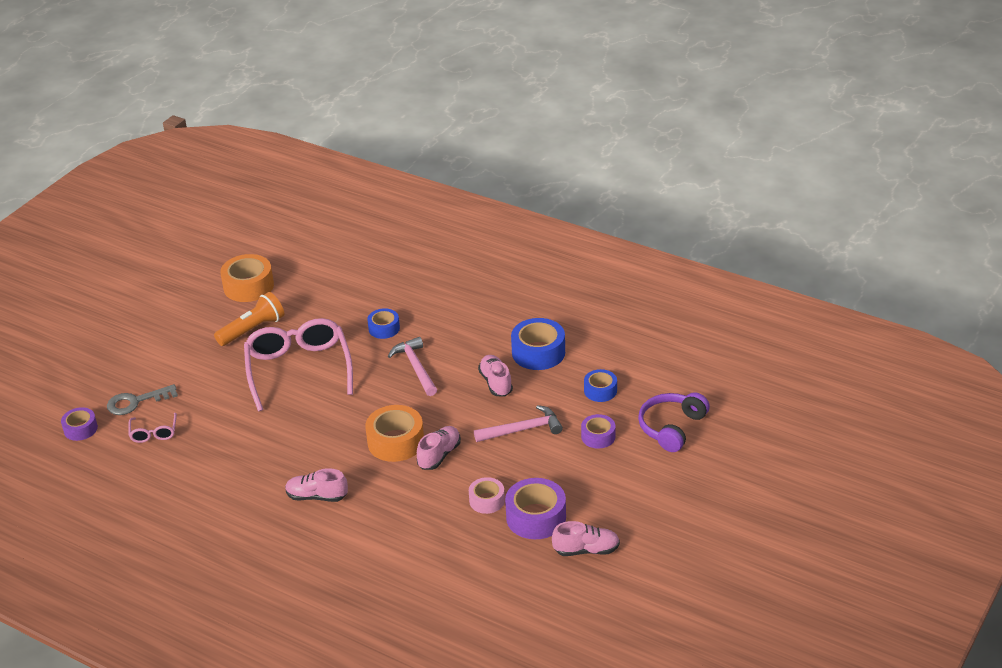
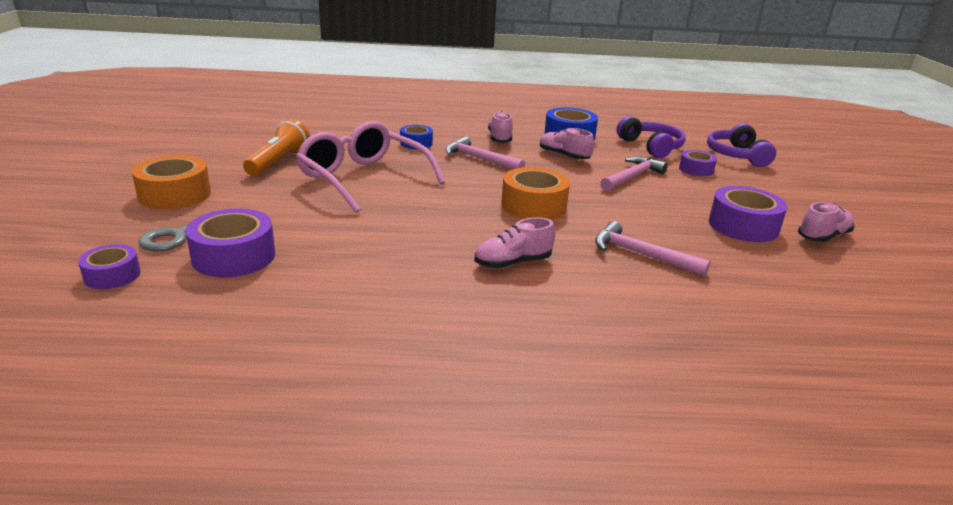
camera: 35 degrees left, 10 degrees down
(154, 433) = (234, 256): pink glasses -> purple tape
(248, 286) = (242, 139): orange tape -> orange tape (175, 195)
(414, 519) = (641, 254): none -> pink hammer
(439, 455) = (589, 206): pink shoe -> pink shoe (500, 138)
(487, 500) = (683, 225): pink tape -> none
(600, 391) = (651, 147): blue tape -> purple headphones

